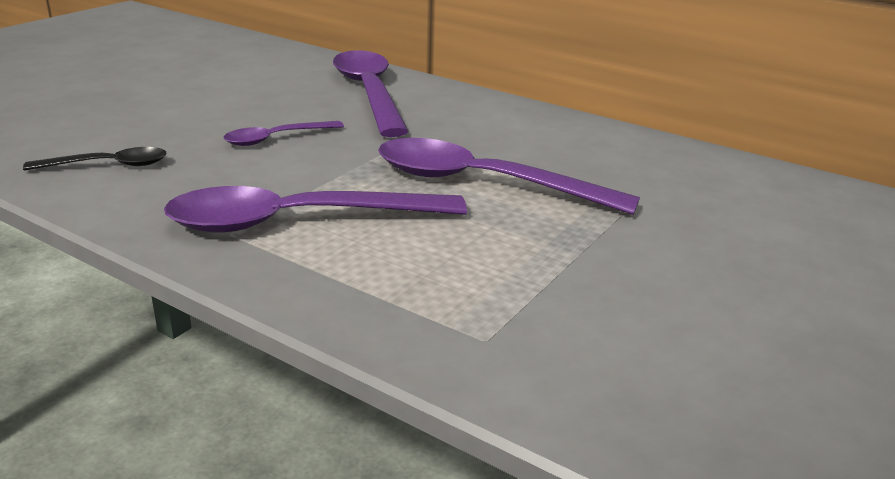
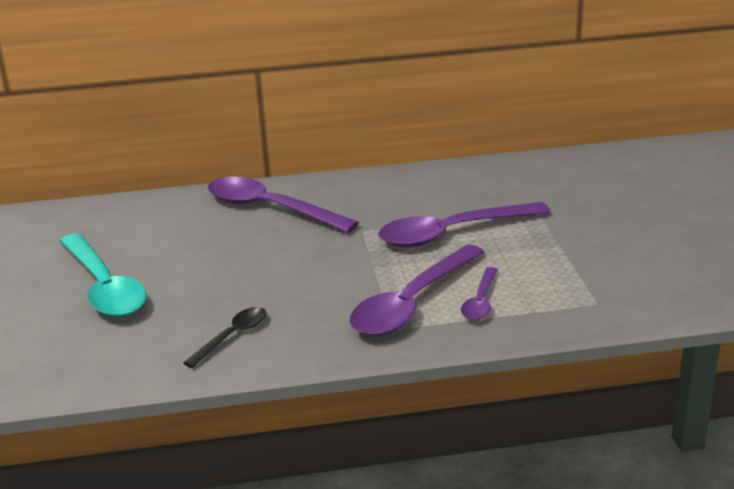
camera: 40 degrees left, 0 degrees up
(128, 90) = (104, 288): none -> turquoise spoon
(275, 139) = (288, 267): purple spoon -> purple spoon (480, 302)

